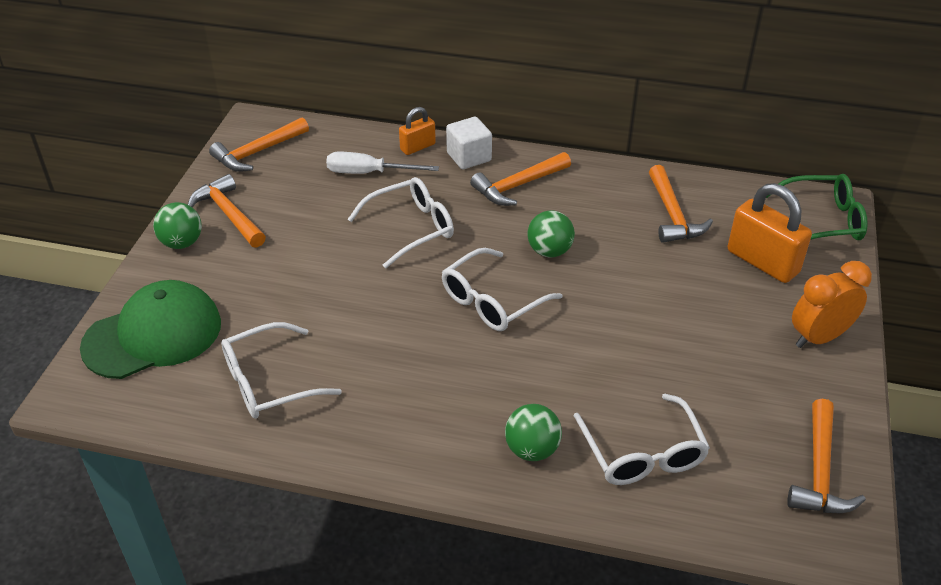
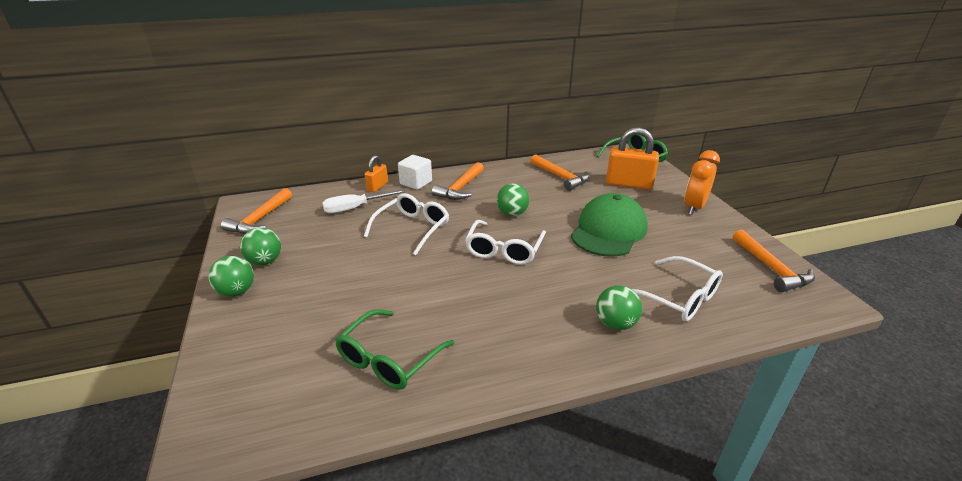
camera: 30 degrees left, 10 degrees down
(153, 335) = (256, 365): green cap -> green cap (608, 230)
(229, 214) = (265, 261): orange hammer -> green ball
(268, 382) = (389, 359): white glasses -> green glasses

